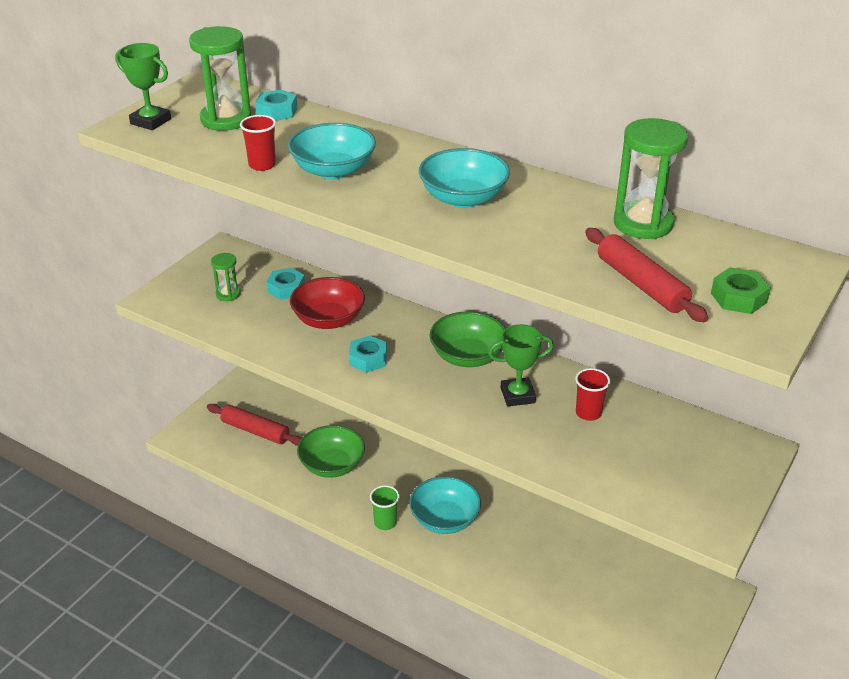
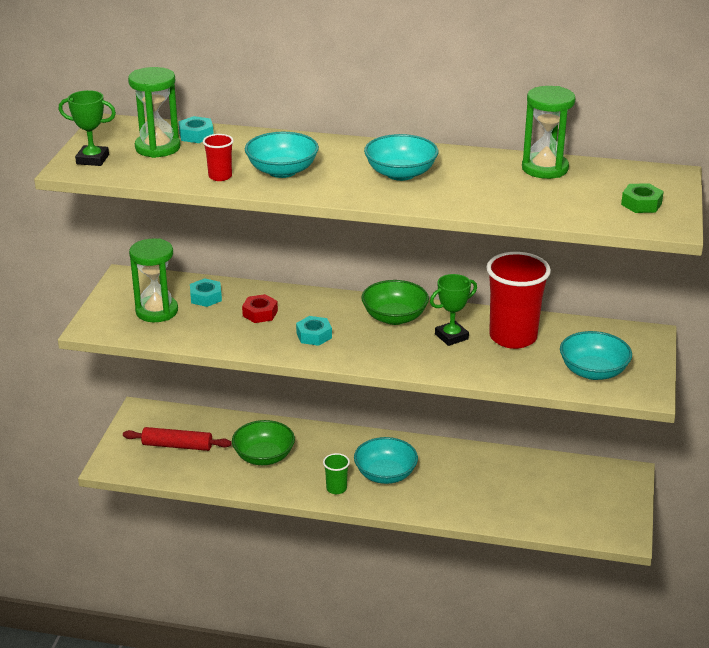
camera: 20 degrees left, 5 degrees down
(228, 294) = (157, 311): green hourglass -> green hourglass, size x1.86
(328, 319) = (260, 313): red bowl -> red nut
(588, 413) = (513, 337): red cup -> red cup, size x2.19
(641, 284) = (570, 208): red rolling pin -> none
(661, 483) = (593, 371): none -> turquoise bowl

